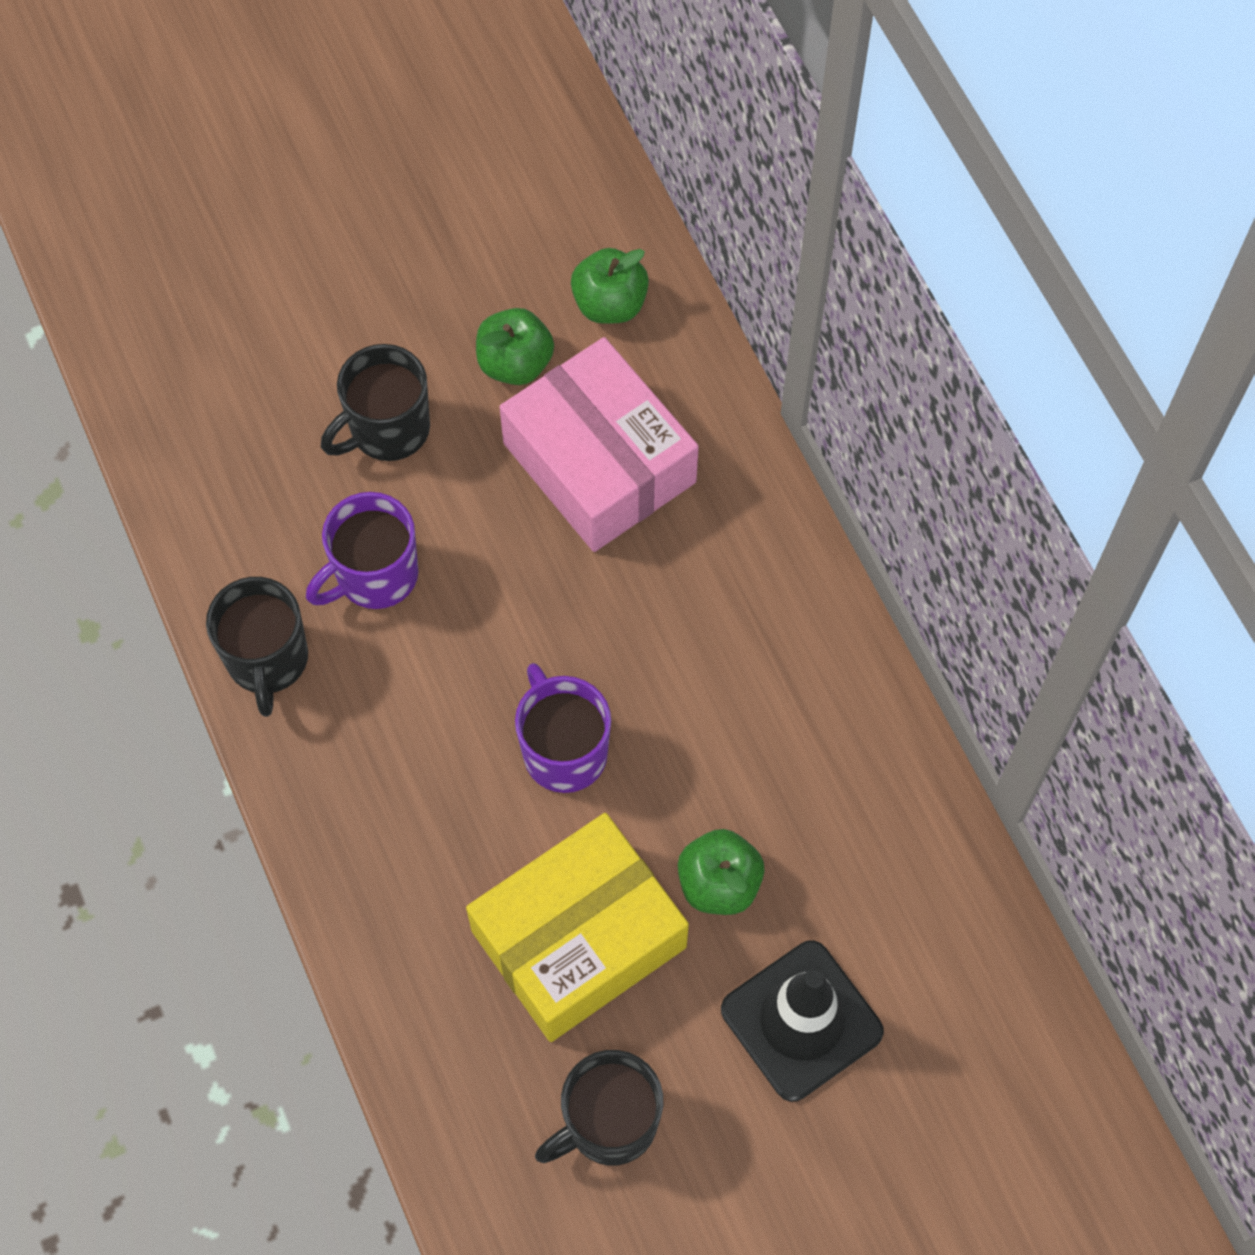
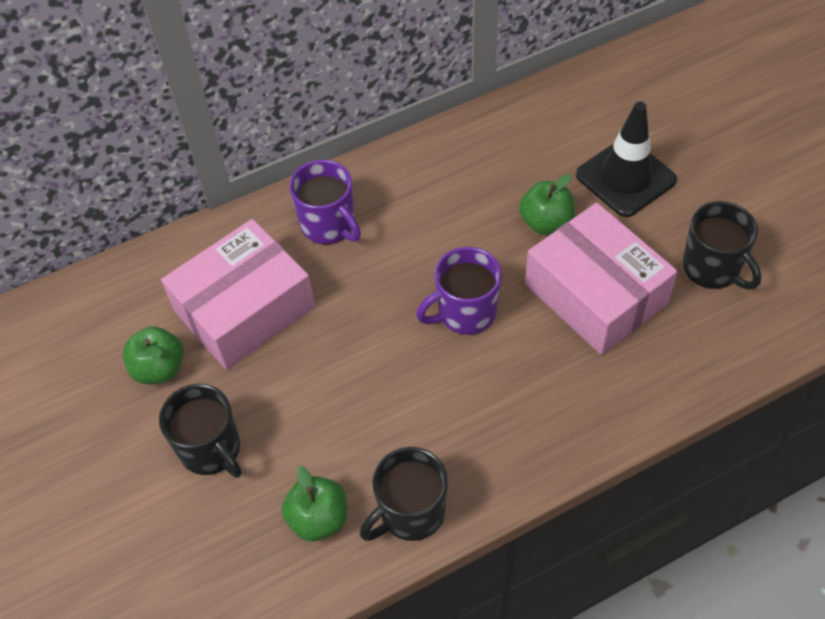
camera: 90 degrees left, 10 degrees down
(267, 660) = (410, 513): black mug -> black mug turned 150 degrees clockwise
(375, 576) = (336, 445): purple mug -> purple mug (329, 225)
(578, 938) = (595, 294): yellow box -> pink box
(610, 304) = (114, 312): green apple -> green apple (318, 519)

